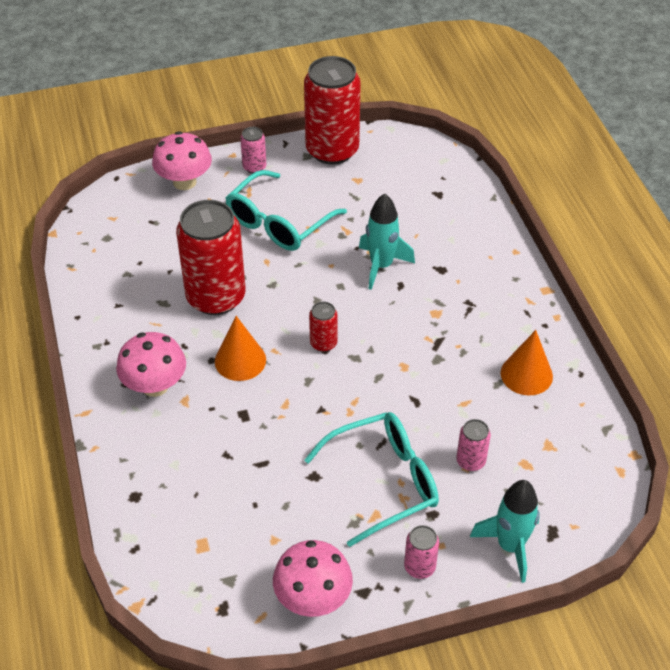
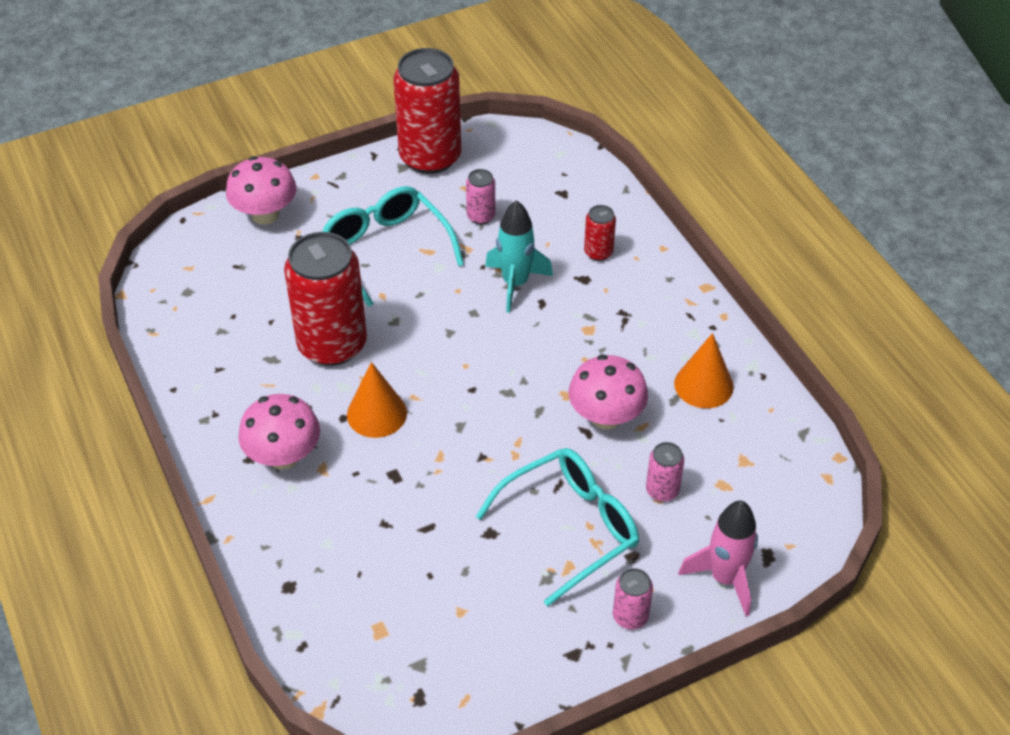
camera: 10 degrees left, 0 degrees up
(254, 167) = (344, 187): pink can -> pink can (481, 216)
(278, 223) = (386, 249): turquoise glasses -> turquoise glasses turned 120 degrees clockwise
(313, 598) = (518, 669): pink mushroom -> pink mushroom (606, 417)
(323, 343) = (468, 381): red can -> red can (598, 252)
(510, 546) = (725, 578): turquoise rocket -> pink rocket

